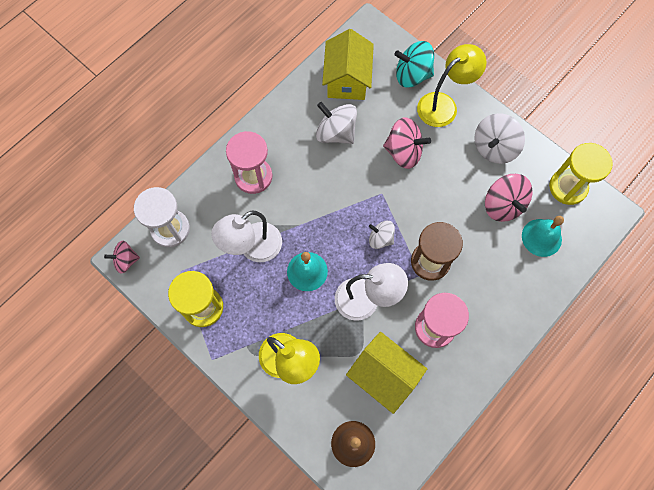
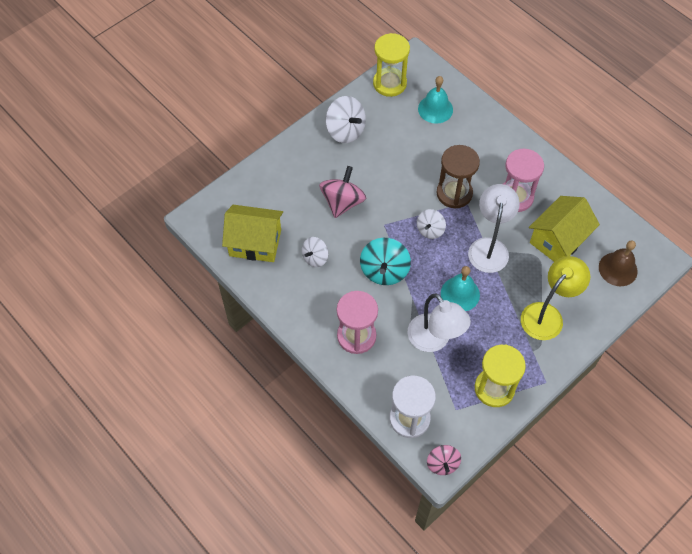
camera: 85 degrees left, 10 degrees down
(336, 133) = (315, 258): white spinning top -> white spinning top, size x0.62
(412, 75) = (259, 186): turquoise spinning top -> turquoise spinning top (384, 271)
(444, 105) = (295, 164): yellow lamp -> none
(503, 205) = (403, 132): pink spinning top -> none

